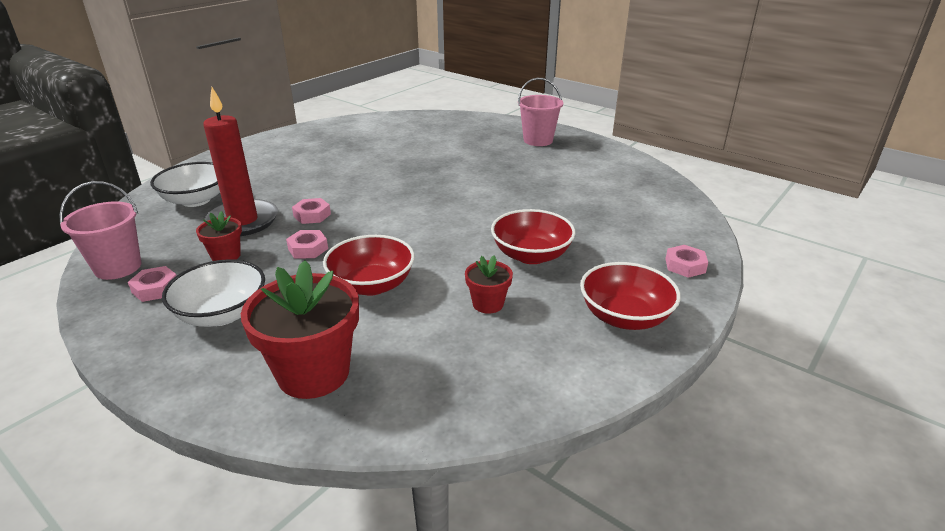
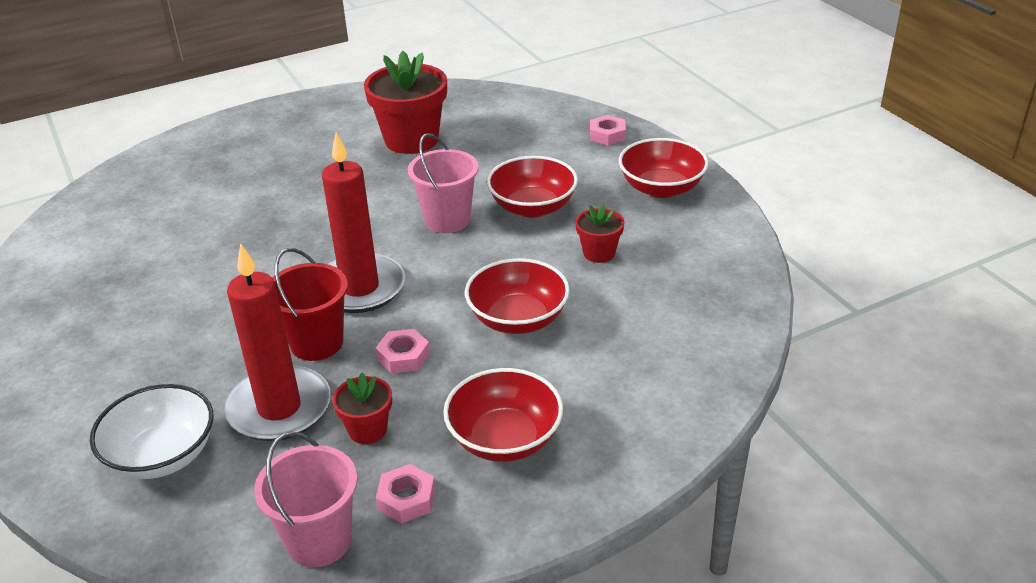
camera: 65 degrees left, 5 degrees up
(222, 314) = (504, 439): white bowl -> red bowl
(312, 215) = (317, 343): pink nut -> red bucket
(313, 373) = (648, 379): red flower pot -> red flower pot (411, 140)
(379, 213) = (360, 288): none -> red candle
(538, 140) = (275, 131): pink bucket -> pink bucket (447, 220)

